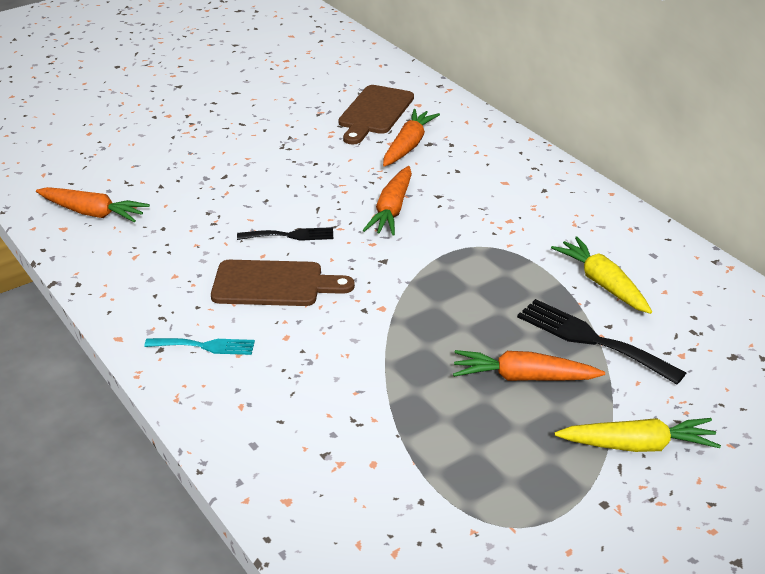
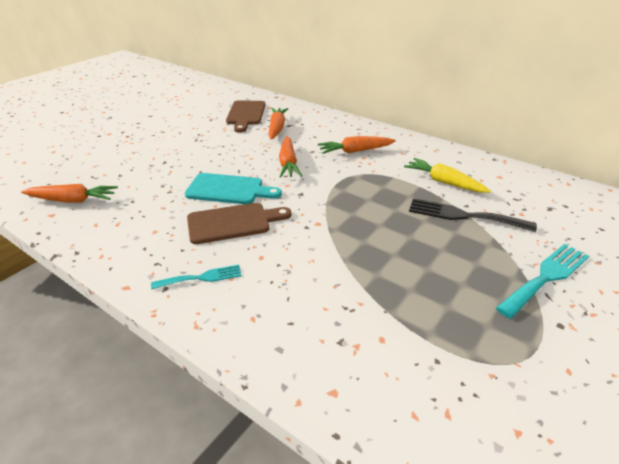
camera: 20 degrees left, 0 degrees up
(290, 235) = (229, 189): black fork -> turquoise cutting board
(524, 377) = (441, 249): orange carrot -> orange carrot (355, 151)
(638, 445) = (546, 277): yellow carrot -> turquoise fork

